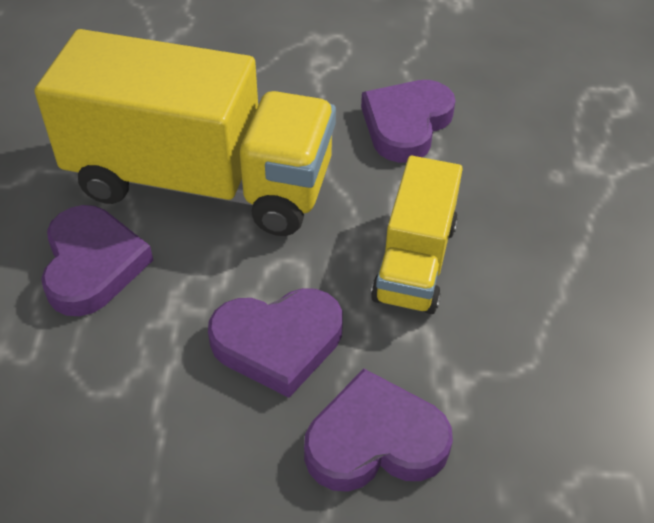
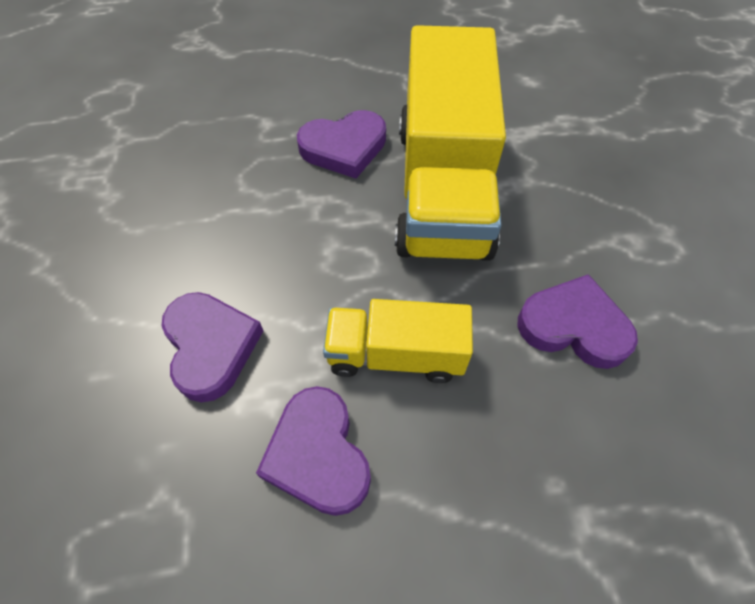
camera: 80 degrees right, 10 degrees up
(278, 343) = (292, 268): purple heart -> purple heart (318, 454)

